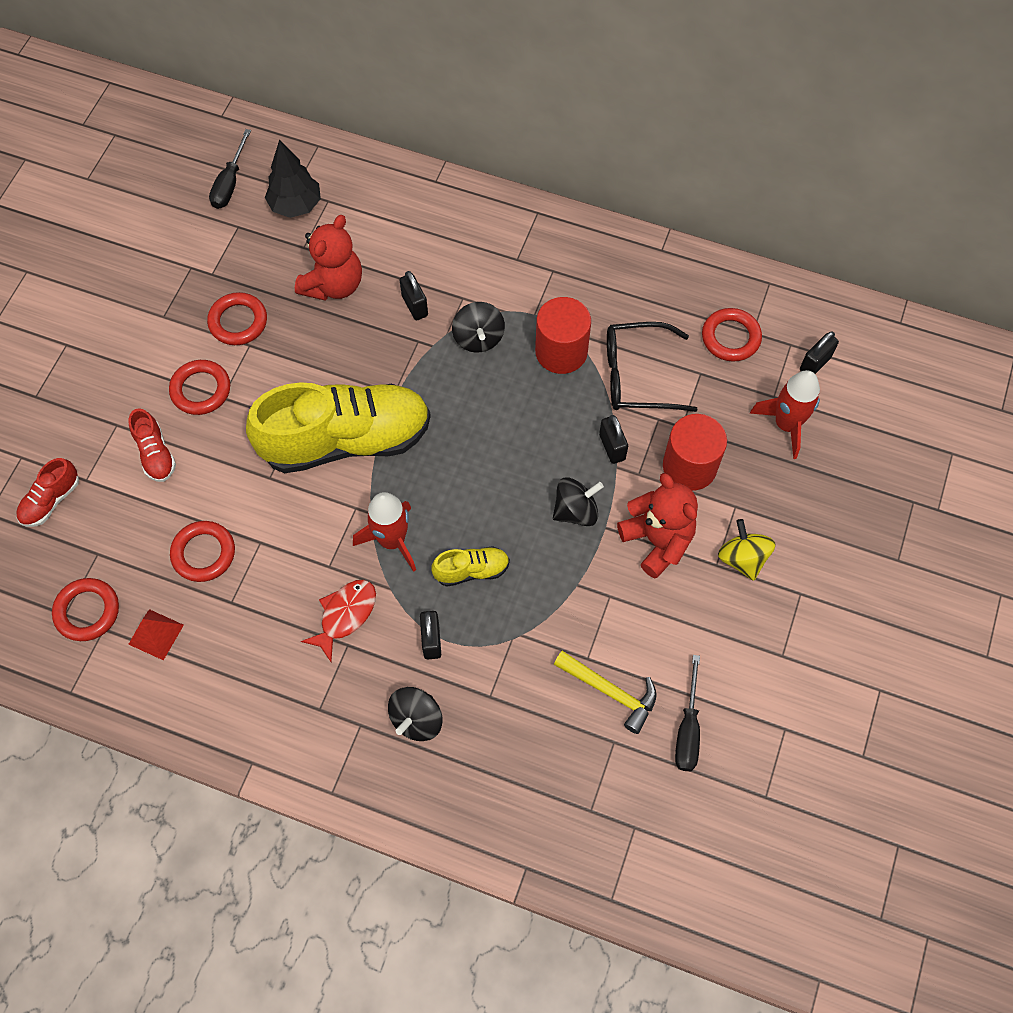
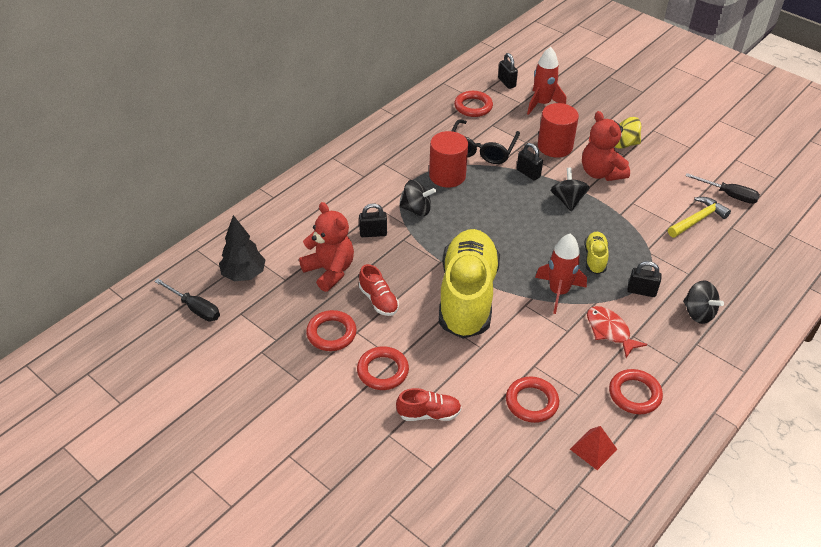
camera: 70 degrees left, 20 degrees down
(51, 500) = (443, 498): red shoe -> red shoe (378, 300)
(87, 611) = (559, 493): red ring -> red ring (634, 394)
(612, 447) = (528, 173): black padlock -> black padlock turned 45 degrees clockwise
(657, 540) = (601, 173): red teddy bear -> red teddy bear turned 105 degrees counterclockwise

